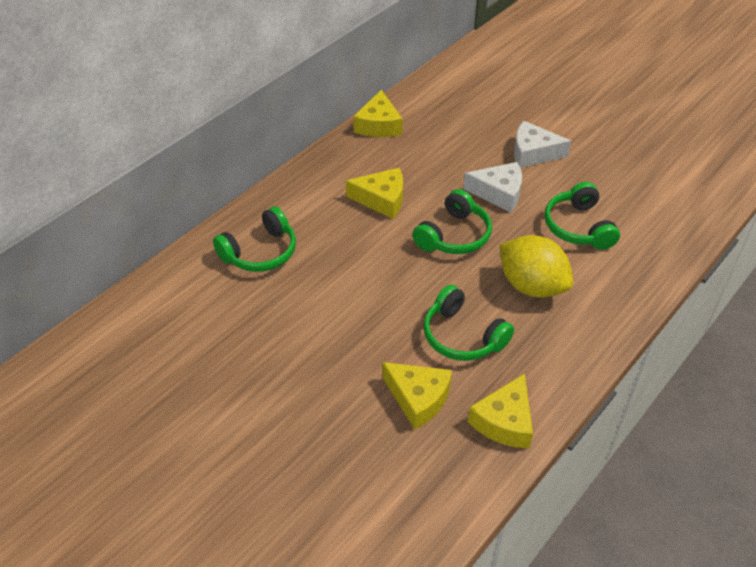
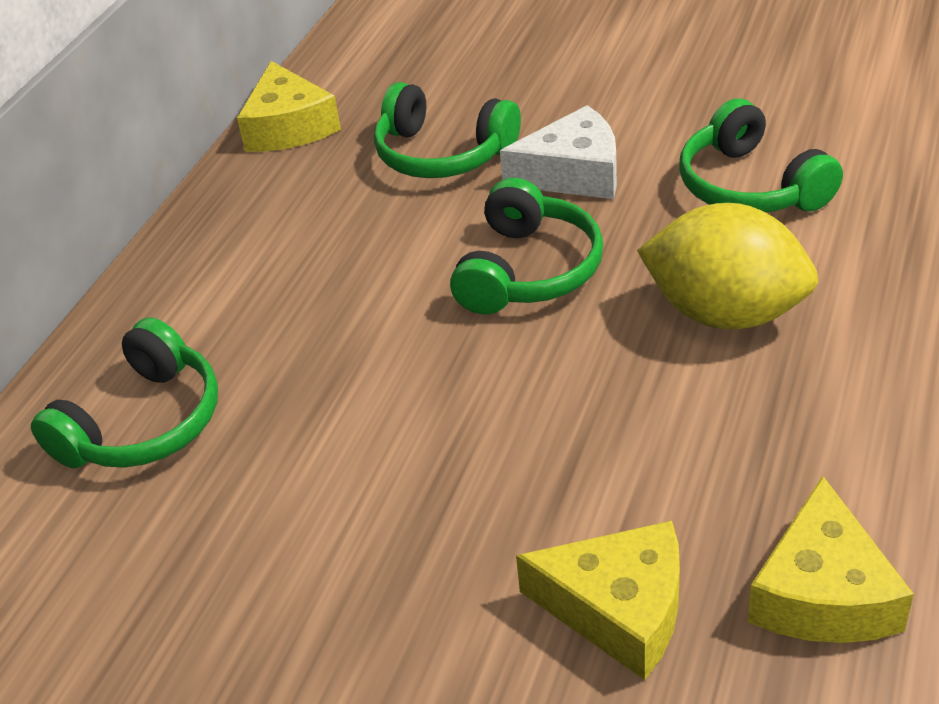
camera: 15 degrees left, 5 degrees down
(382, 199) = (354, 249): yellow cheese -> none
(462, 336) = (643, 451): green headphones -> green headphones (442, 154)
(533, 153) = (599, 92): white cheese -> none

